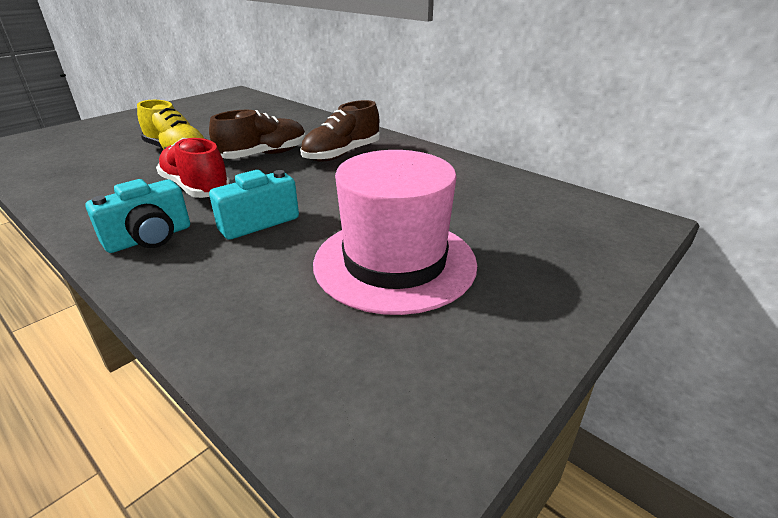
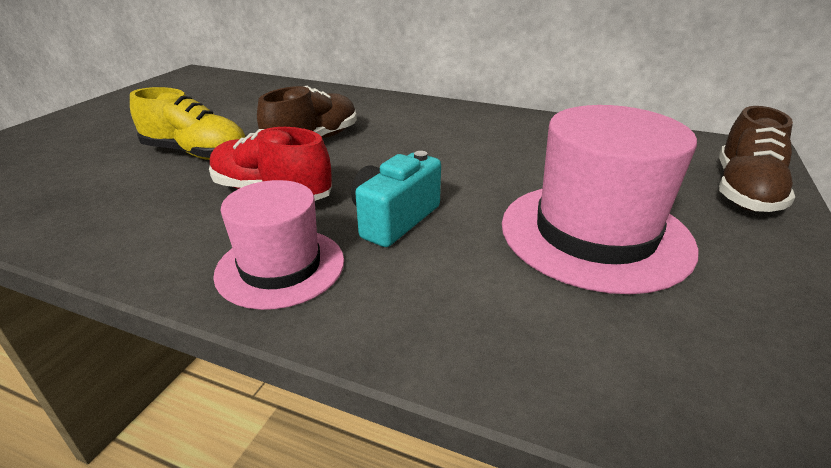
camera: 20 degrees left, 0 degrees up
(149, 238) = (280, 267): turquoise camera -> pink hat
(342, 154) = (404, 127): brown shoe -> brown shoe (744, 191)

